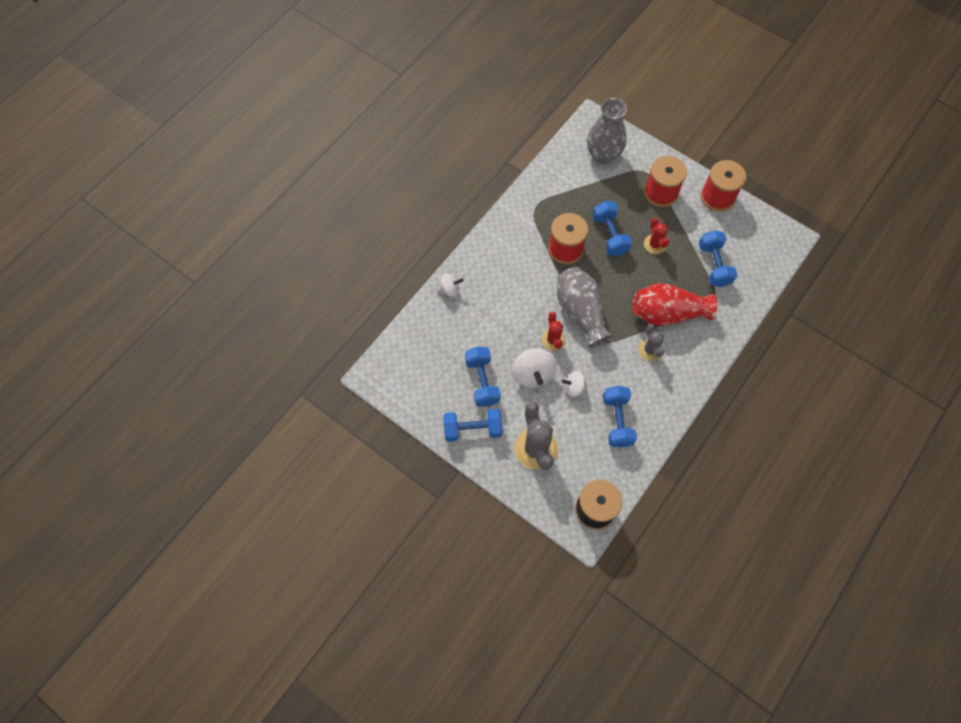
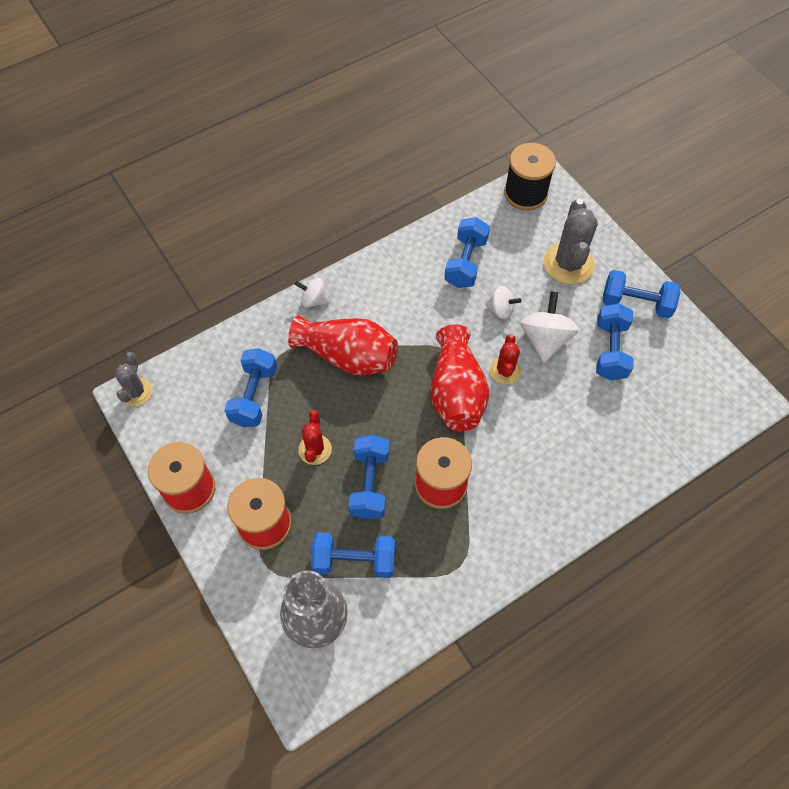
camera: 160 degrees left, 5 degrees down
(450, 290) = (623, 479): white spinning top -> white spinning top (314, 300)
(580, 312) = (456, 392): grey vase -> red vase
(598, 190) = (354, 560): none -> blue dumbbell
(650, 350) = (391, 322): grey cactus -> grey cactus (136, 392)

